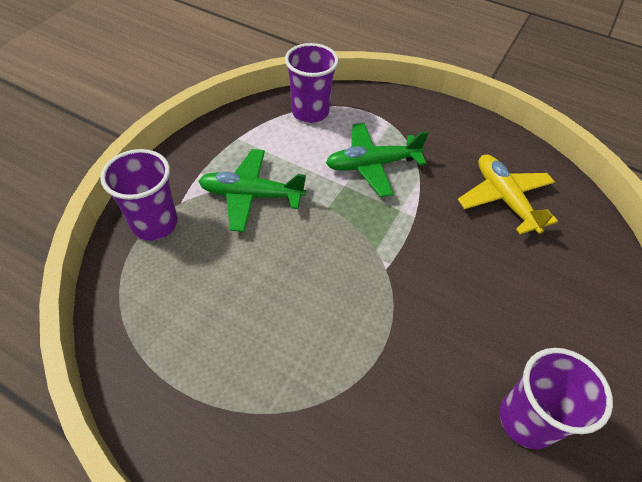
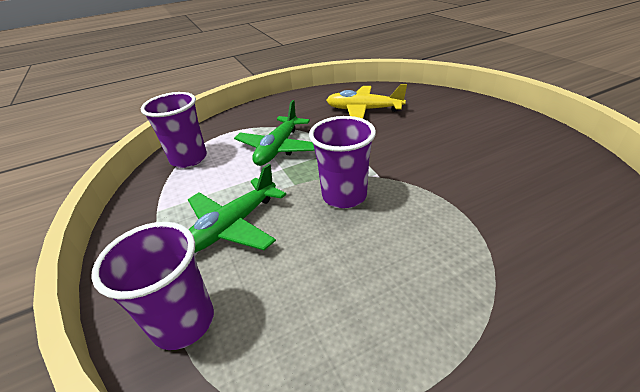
camera: 50 degrees left, 15 degrees down
(526, 420) = (542, 163): purple cup -> purple cup (344, 196)

